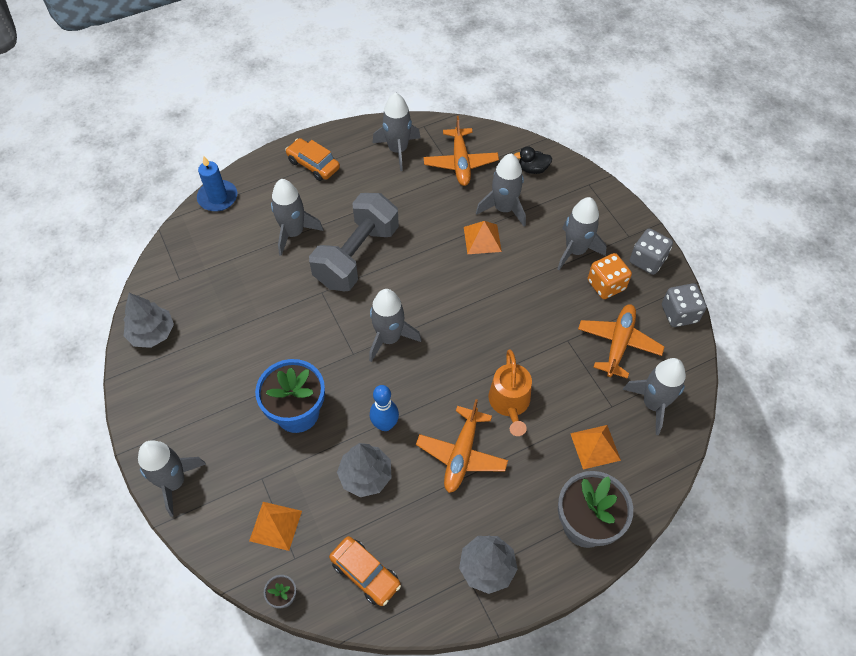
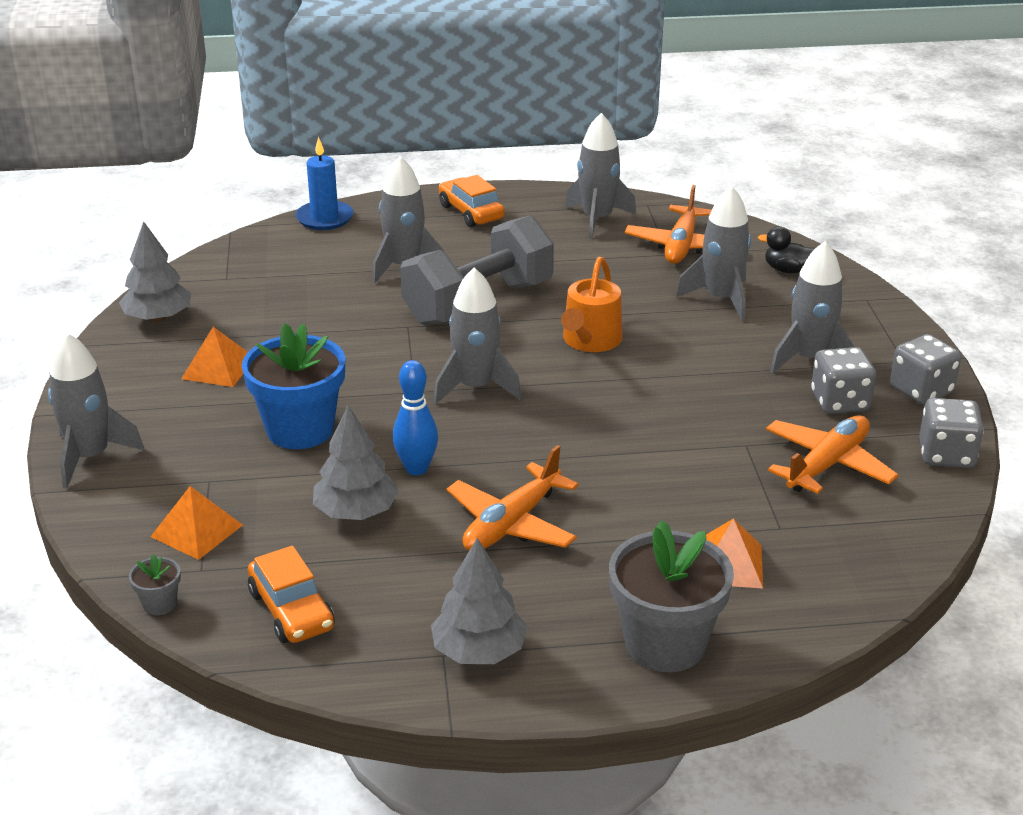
camera: 20 degrees right, 25 degrees down
(482, 239) = (671, 321): orange pyramid -> orange pyramid (218, 368)
(509, 402) = (617, 488): orange watering can -> orange watering can (590, 340)
(606, 285) = (840, 402): orange dice -> grey dice
(653, 404) = (851, 540): grey rocket -> none

